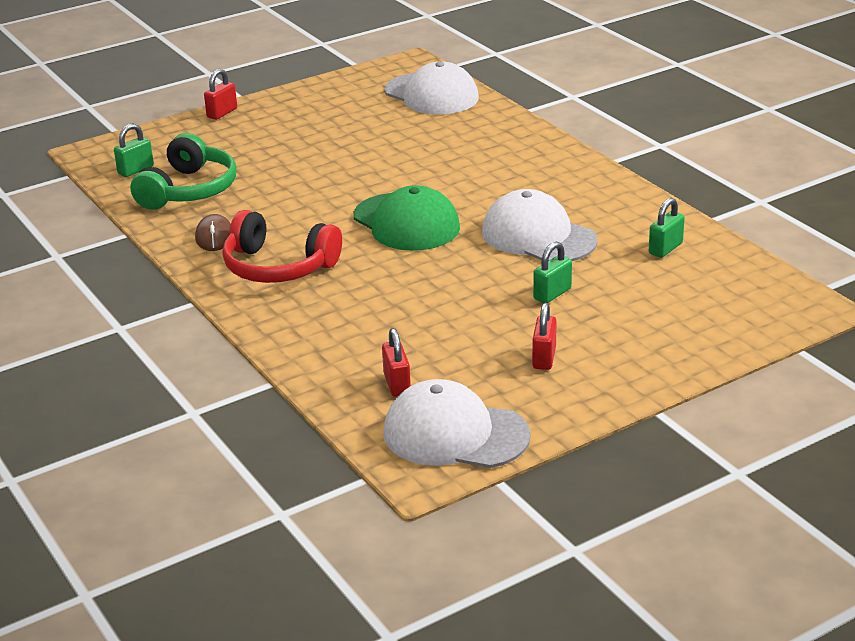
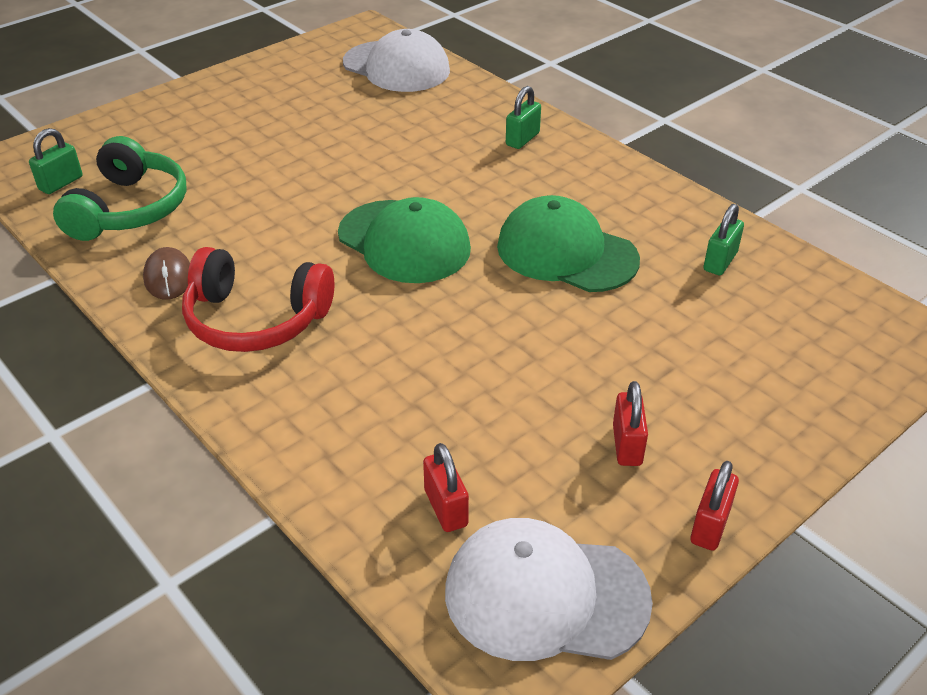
camera: 10 degrees left, 10 degrees up
(222, 113) = (160, 100): red padlock -> red padlock (710, 525)
(538, 236) = (566, 253): white cap -> green cap
(552, 294) = (607, 339): green padlock -> green padlock (522, 139)

